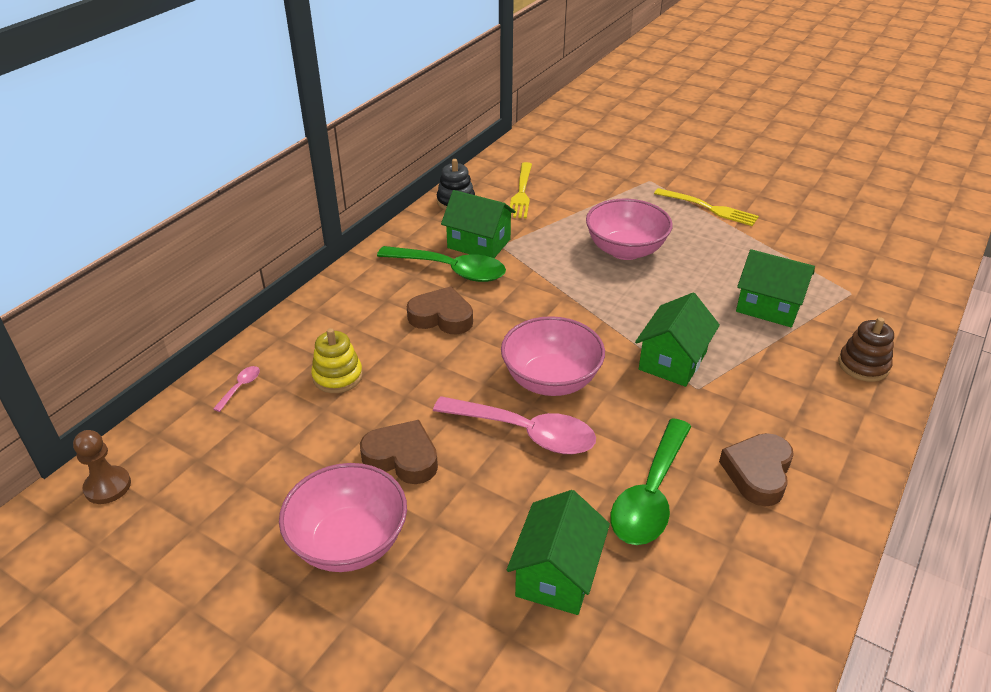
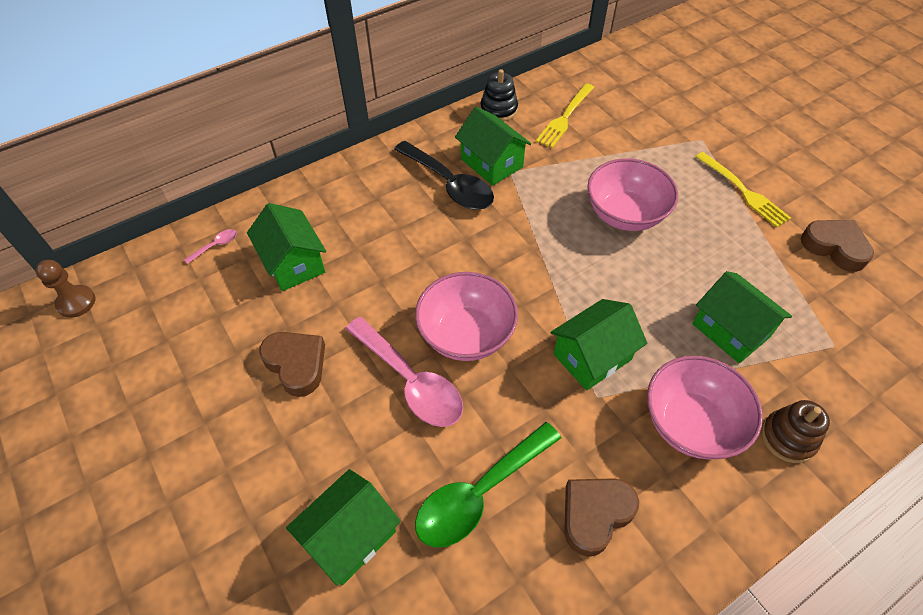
camera: 25 degrees right, 15 degrees up
(337, 376) = (293, 263): yellow stacking toy -> green house
(349, 542) = (210, 429): pink bowl -> pink bowl (691, 423)
(441, 317) = (412, 232): brown heart -> brown heart (834, 247)
(451, 270) = (449, 184): green spoon -> black spoon

